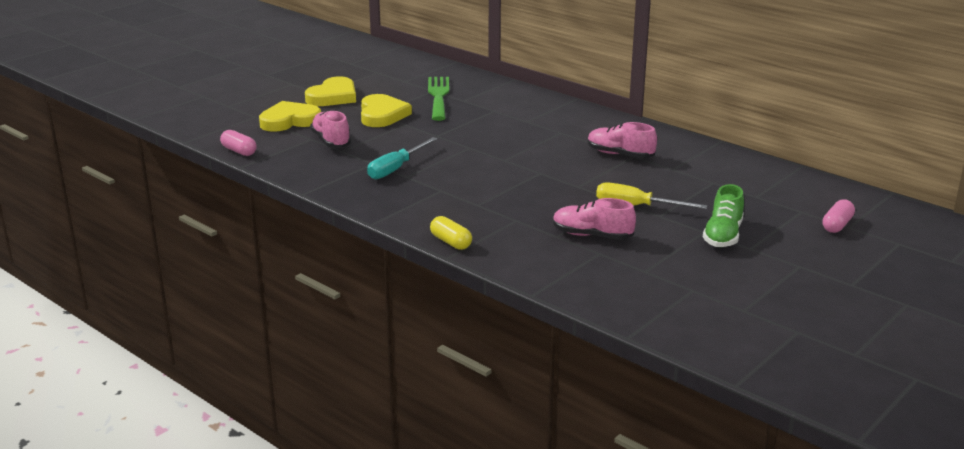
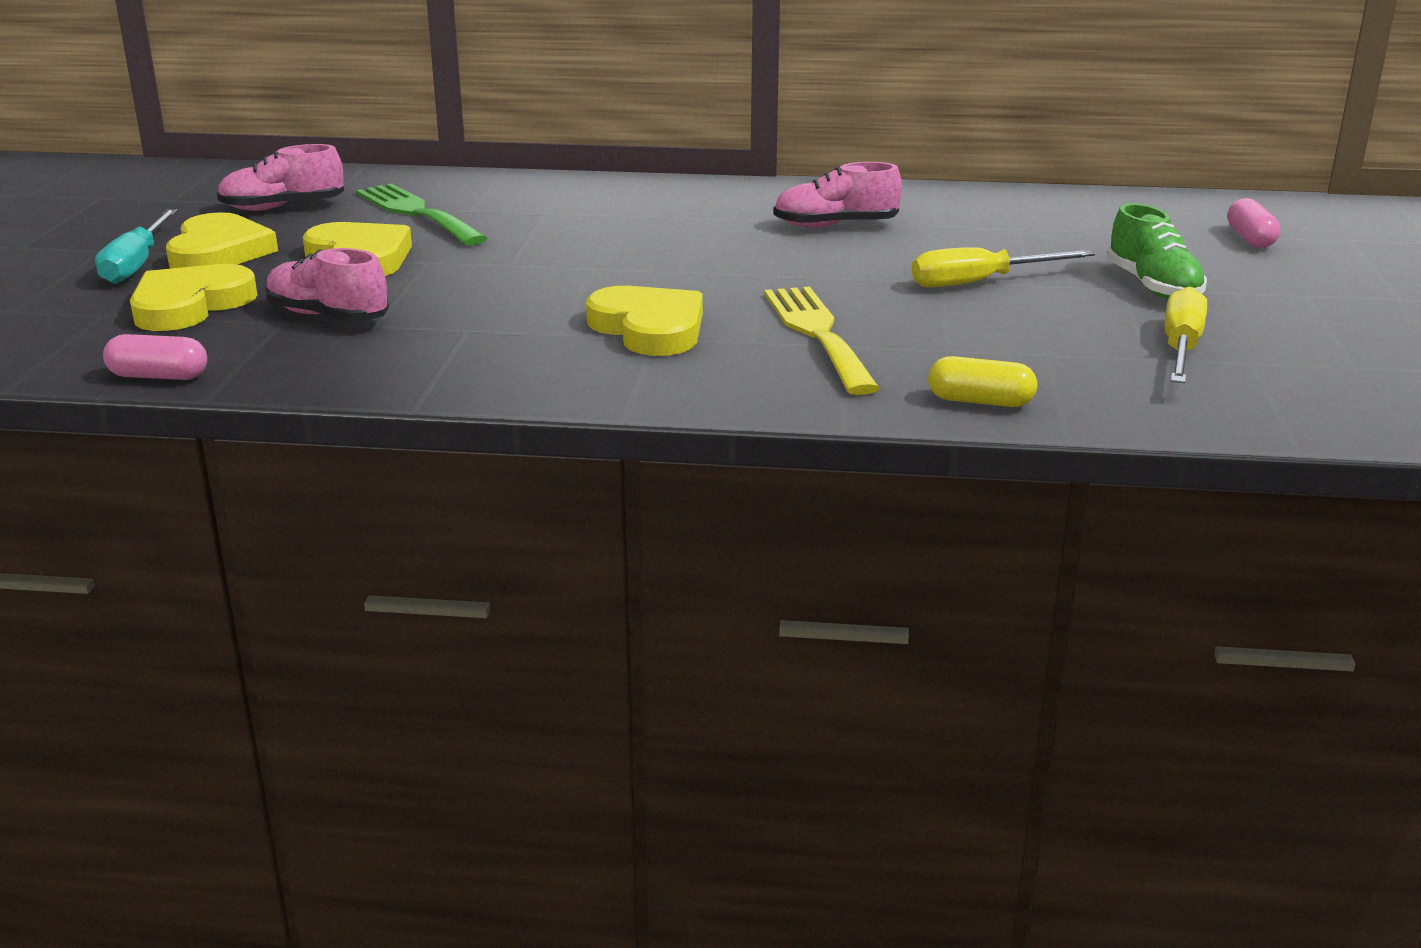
camera: 35 degrees left, 0 degrees up
(396, 168) = (521, 327): turquoise screwdriver -> turquoise screwdriver (137, 264)
(446, 185) = (649, 328): none -> yellow heart
(451, 242) = (807, 406): yellow capsule -> yellow capsule (980, 402)
(512, 210) = (817, 334): none -> yellow fork
(592, 235) = (994, 335): pink shoe -> pink shoe (283, 207)
(671, 271) = (1181, 348): none -> yellow screwdriver

